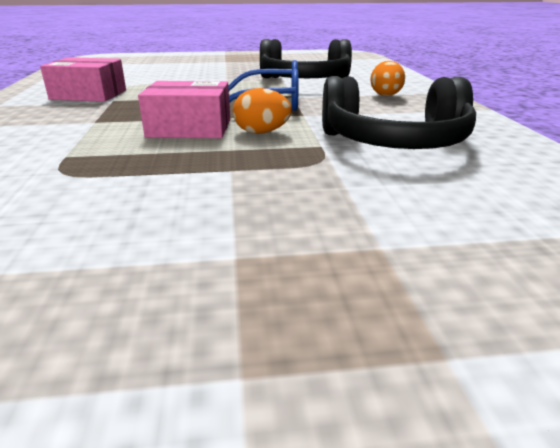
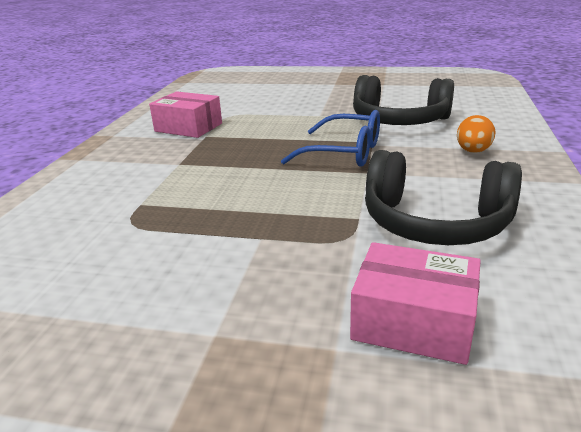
camera: 20 degrees right, 0 degrees up
(189, 128) = (252, 181): pink box -> pink box (413, 322)
(261, 132) = (313, 194): orange egg -> none

